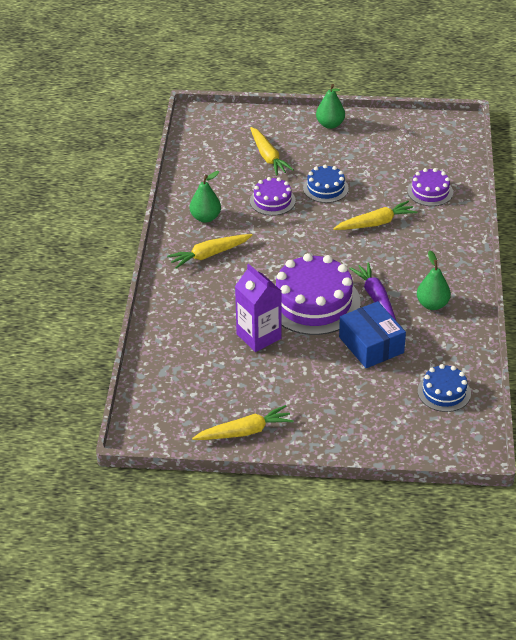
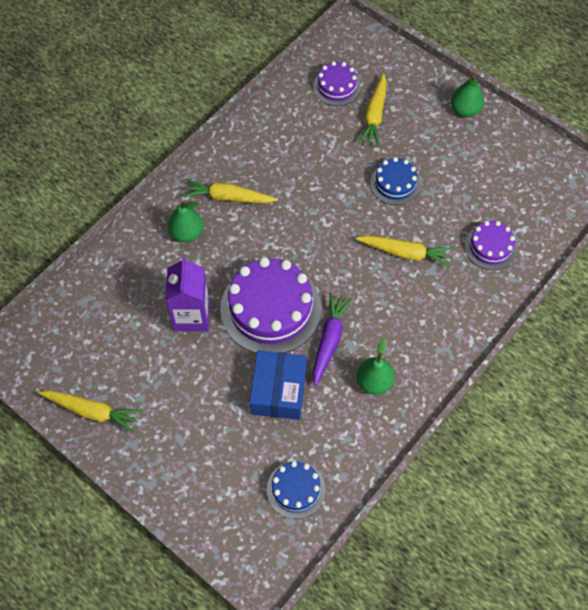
camera: 35 degrees right, 20 degrees up
(205, 218) = (260, 153): green pear -> green pear (187, 233)
(272, 201) = (334, 169): purple cake -> purple cake (336, 87)

